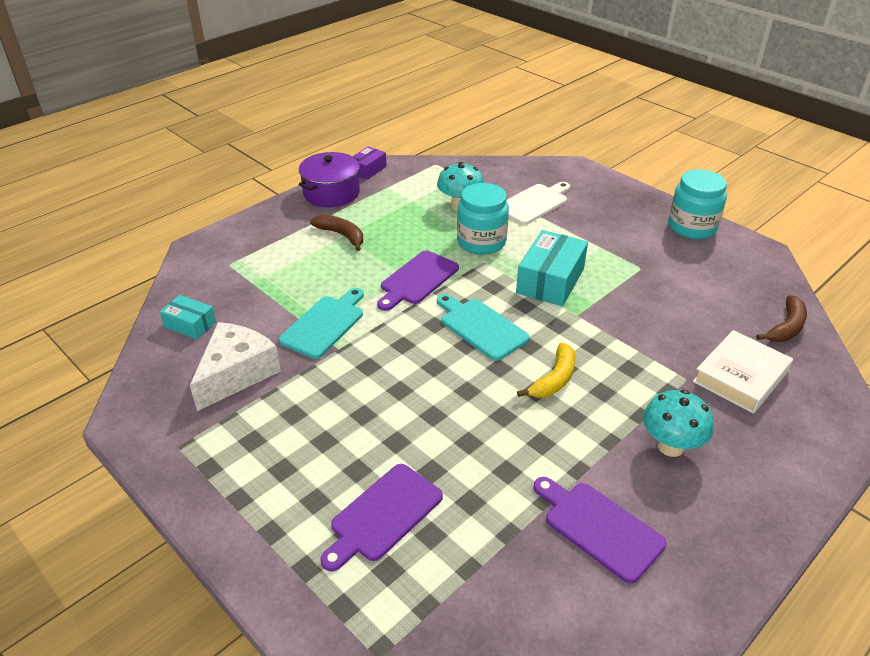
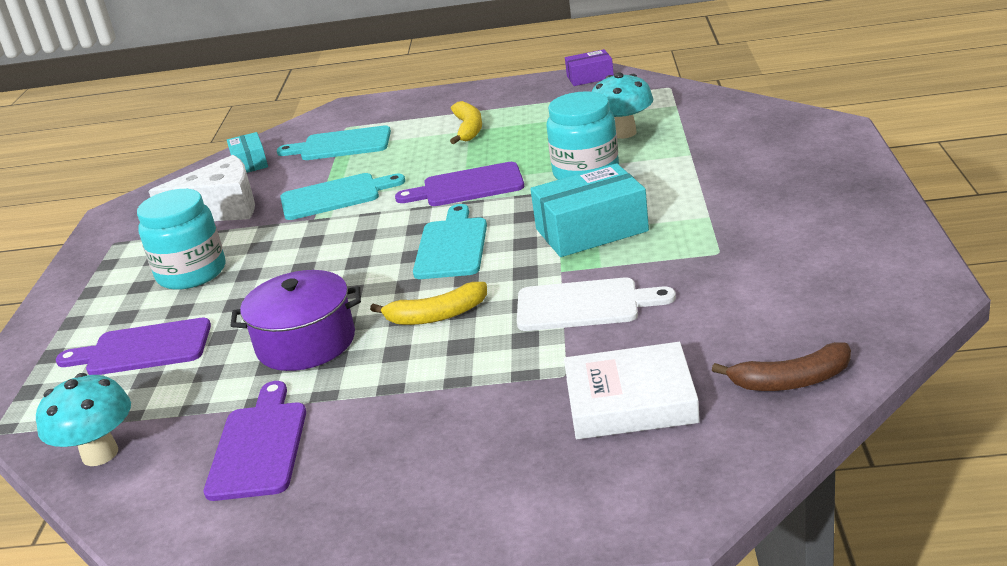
camera: 50 degrees right, 10 degrees down
(253, 281) = (341, 145): none -> turquoise cutting board
(331, 193) = (521, 90): purple pot -> purple pot (306, 342)
(341, 235) = (468, 129): brown banana -> yellow banana
(534, 203) = (711, 151): white cutting board -> white cutting board (584, 305)
(670, 446) = (436, 421): turquoise mushroom -> turquoise mushroom (100, 454)
(692, 227) = (872, 232): turquoise jar -> turquoise jar (191, 273)

